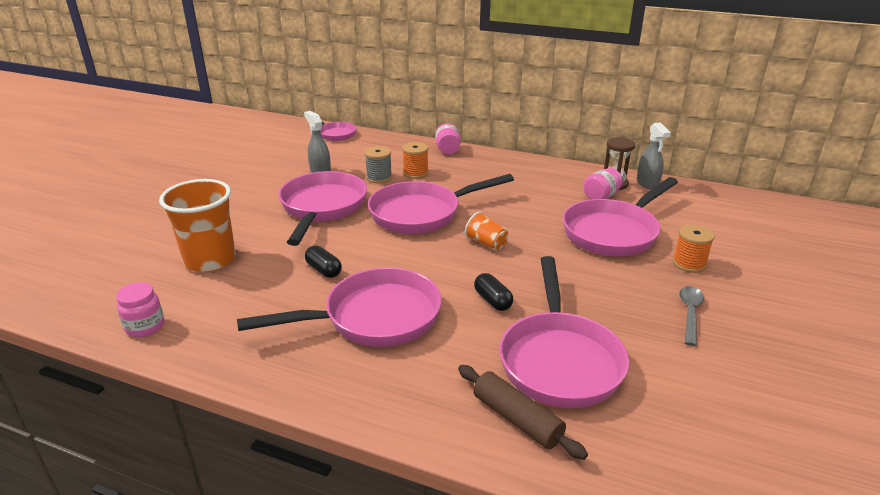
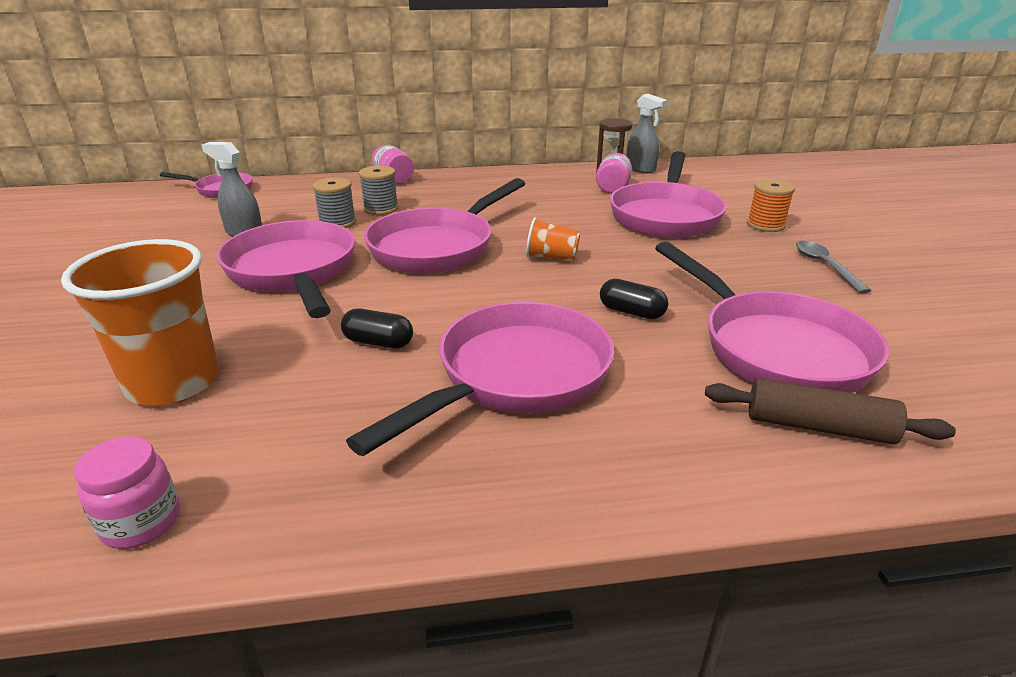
camera: 30 degrees left, 0 degrees up
(415, 173) = (381, 209): orange spool -> grey spool

